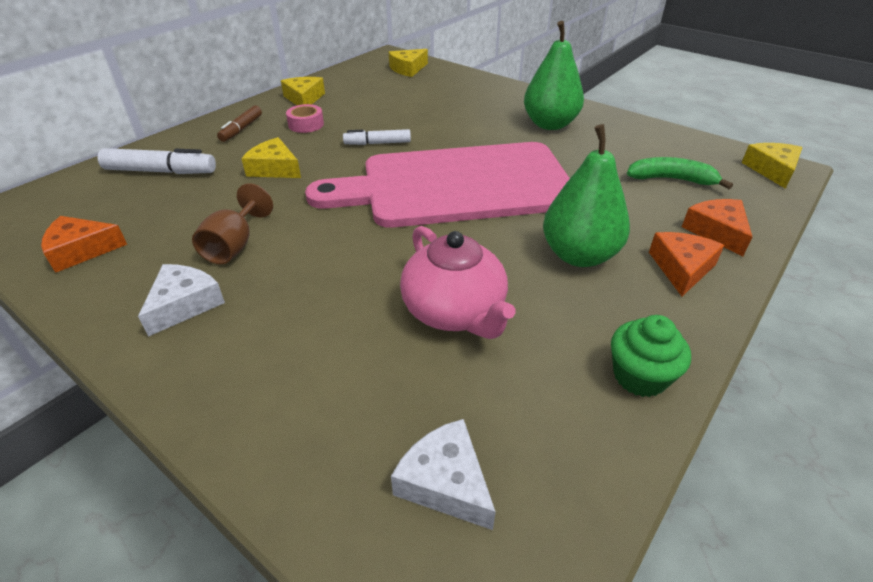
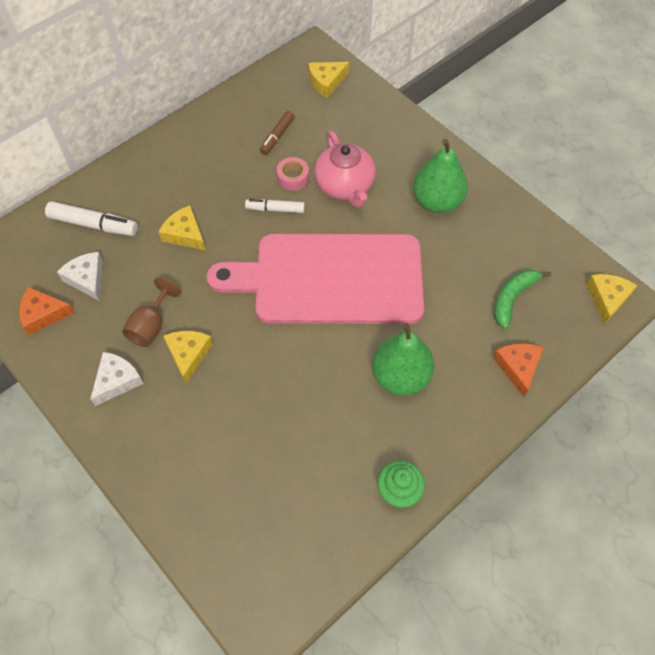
camera: 10 degrees right, 20 degrees up
(241, 129) = (159, 170): brown marker -> brown marker (277, 136)
(304, 99) = (218, 126): yellow cheese -> yellow cheese (188, 354)
(306, 124) = (216, 171): pink tape -> pink tape (293, 177)
(445, 482) = (261, 542): white cheese -> white cheese (87, 279)
(455, 311) = (296, 417): pink teapot -> pink teapot (345, 185)
(671, 179) = (512, 298): green banana -> green banana turned 75 degrees counterclockwise
(681, 268) = (471, 402): orange cheese -> none

